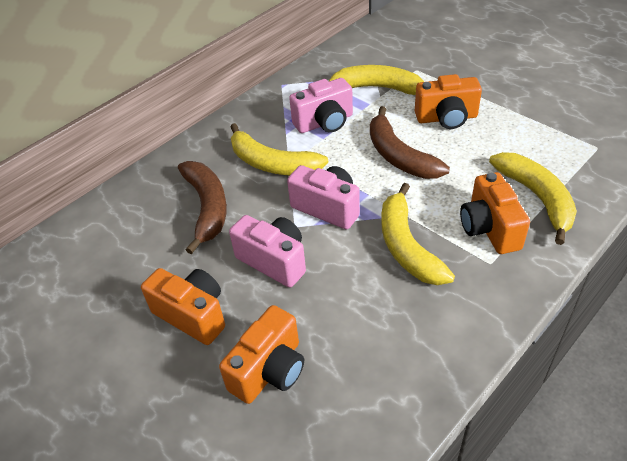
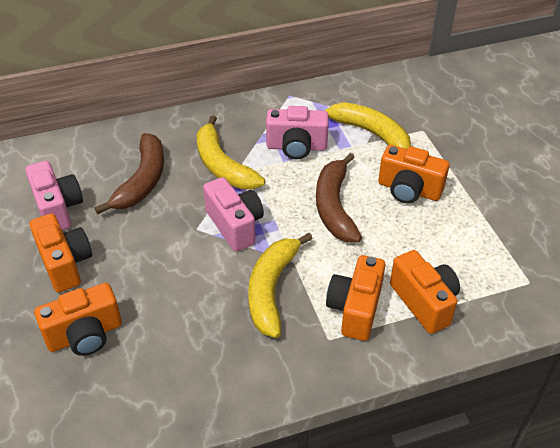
camera: 25 degrees right, 0 degrees up
(274, 261) = (157, 250): pink camera -> pink camera (58, 208)
(537, 198) = (424, 302): yellow banana -> orange camera

